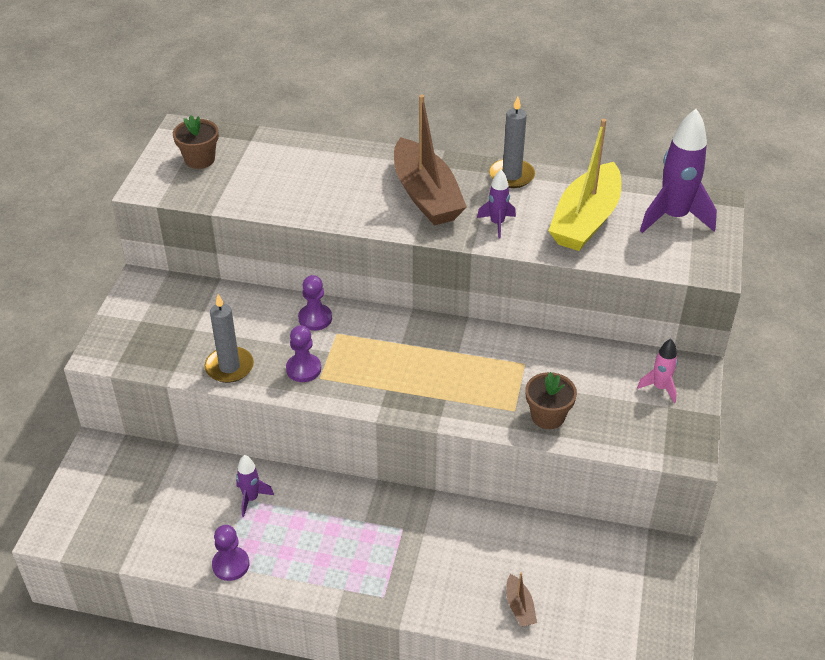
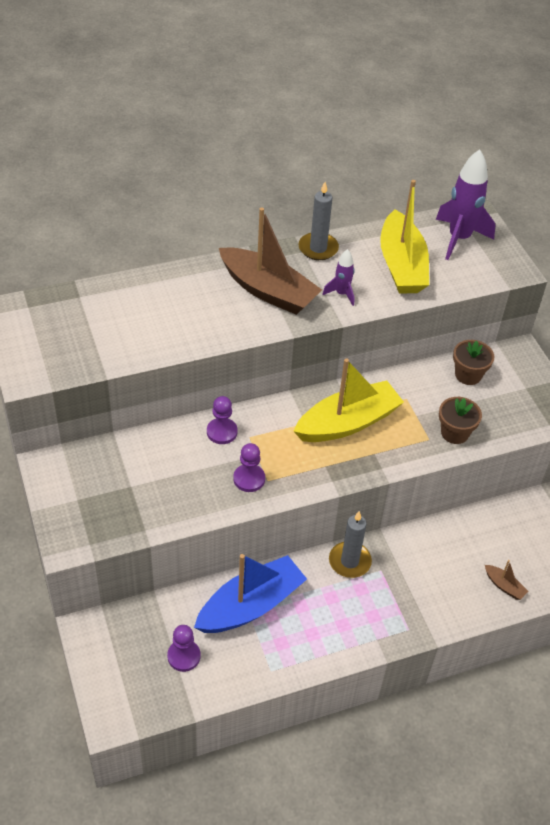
camera: 35 degrees left, 5 degrees up
(199, 159) = (51, 332): brown flower pot -> brown flower pot (468, 375)
(229, 367) = (188, 505): grey candle -> grey candle (349, 561)
(230, 565) = (279, 666): purple pawn -> purple pawn (184, 656)
(251, 498) = (250, 605): purple rocket -> blue boat
(443, 360) = (347, 423): none -> yellow boat
(660, 388) = (509, 376): pink rocket -> none

